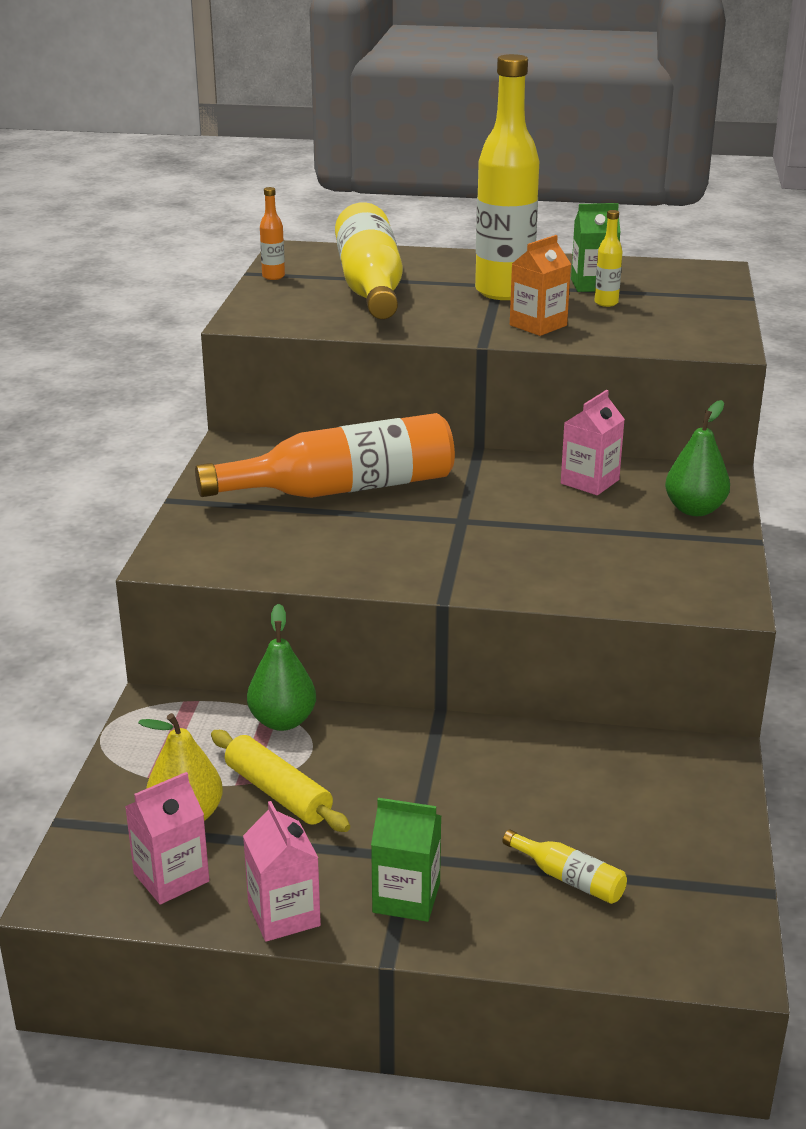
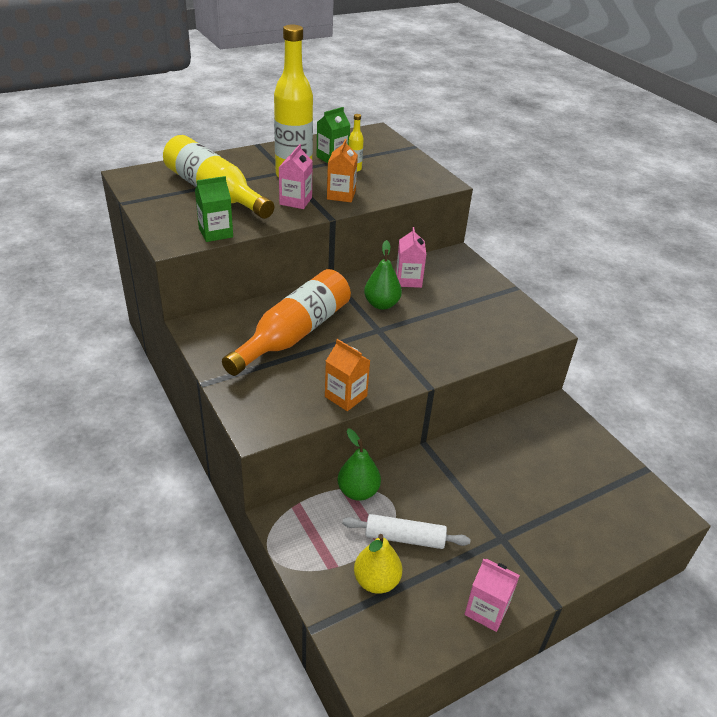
camera: 40 degrees left, 10 degrees up
(171, 877) = (411, 624): pink carton -> pink carton (295, 201)
(273, 276) = (144, 201): orange bottle -> none
(278, 793) = (404, 538): yellow rolling pin -> white rolling pin
(316, 570) = (345, 396): none -> orange carton
(406, 897) = (525, 563): green carton -> green carton (216, 233)
(569, 878) = (574, 508): yellow bottle -> none
(694, 509) = (471, 279): green pear -> green pear (381, 304)

